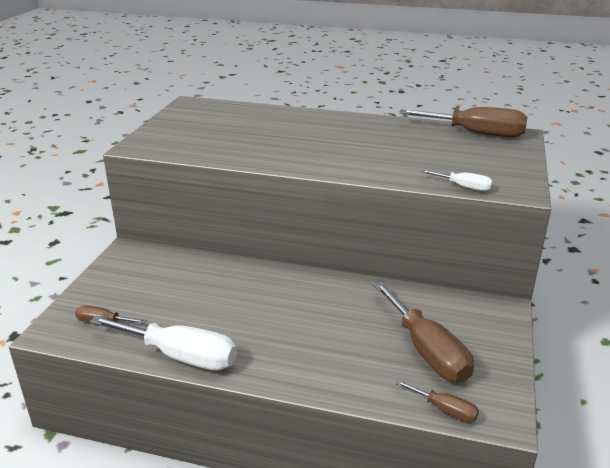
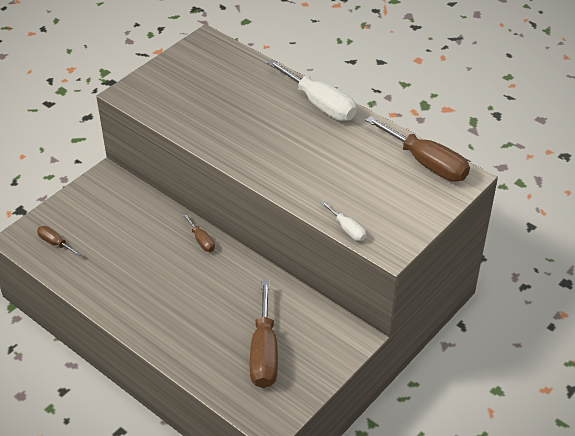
camera: 25 degrees right, 15 degrees up
(180, 356) = (91, 292): white screwdriver -> white screwdriver (320, 104)
(445, 410) = (237, 402): brown screwdriver -> brown screwdriver (201, 240)

